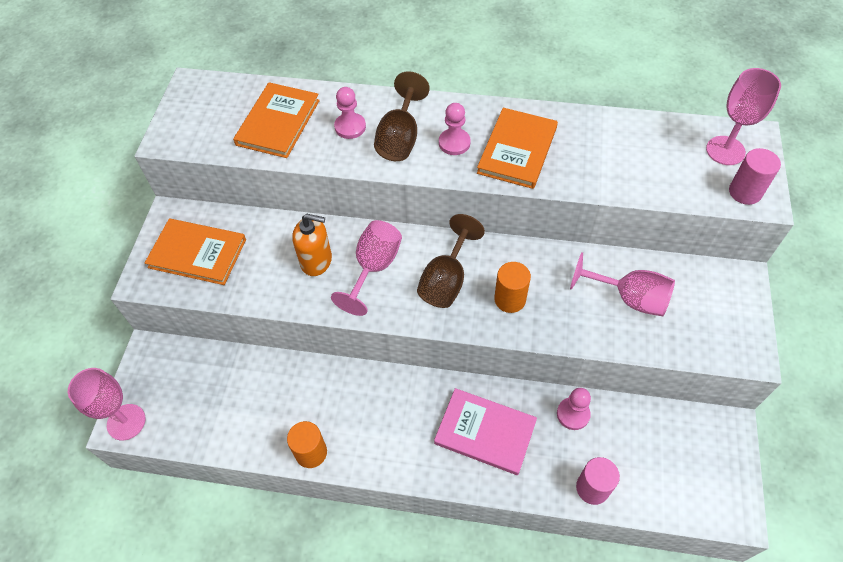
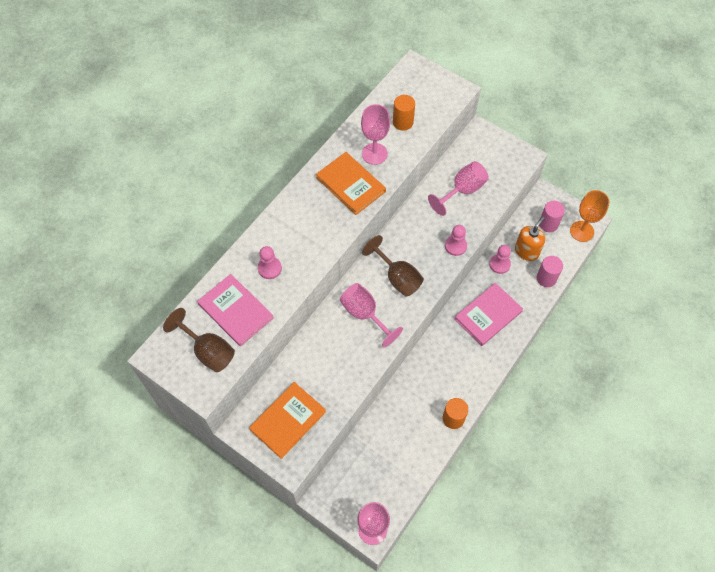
camera: 65 degrees left, 5 degrees up
(278, 122) = (235, 311): orange book -> pink book
(316, 261) = (339, 346): orange soap dispenser -> orange soap dispenser (526, 251)
(400, 138) = (299, 243): brown goblet -> brown goblet (208, 351)
(454, 143) = (323, 215): pink pawn -> pink pawn (455, 246)
(510, 299) = (430, 250): orange cylinder -> orange cylinder (403, 122)
(708, 508) = (582, 231): none -> orange goblet
(725, 150) = (415, 85): pink goblet -> pink goblet (374, 154)
(745, 192) = (449, 94): pink cylinder -> pink cylinder (548, 224)

